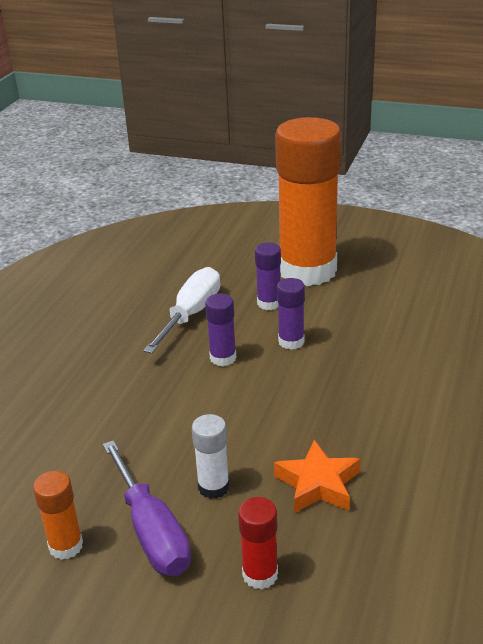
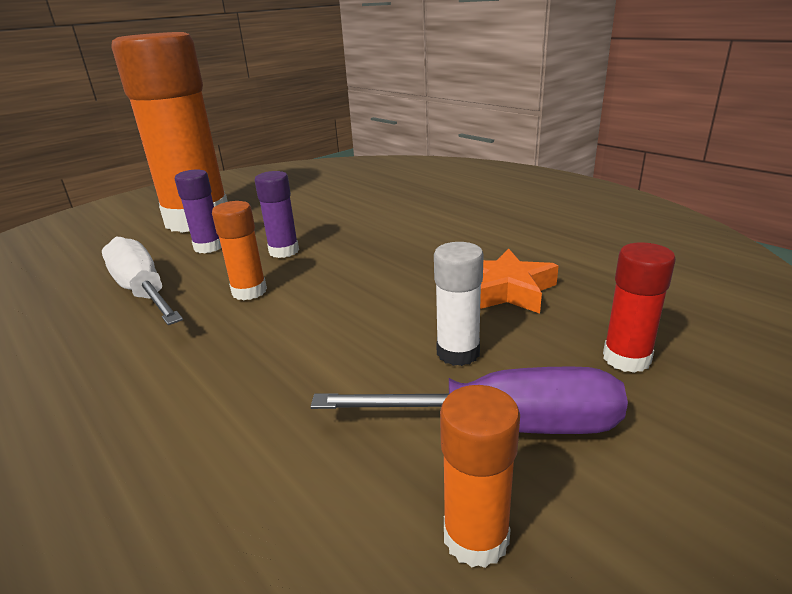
camera: 60 degrees left, 5 degrees down
(223, 358) = (249, 291): purple glue stick -> orange glue stick

